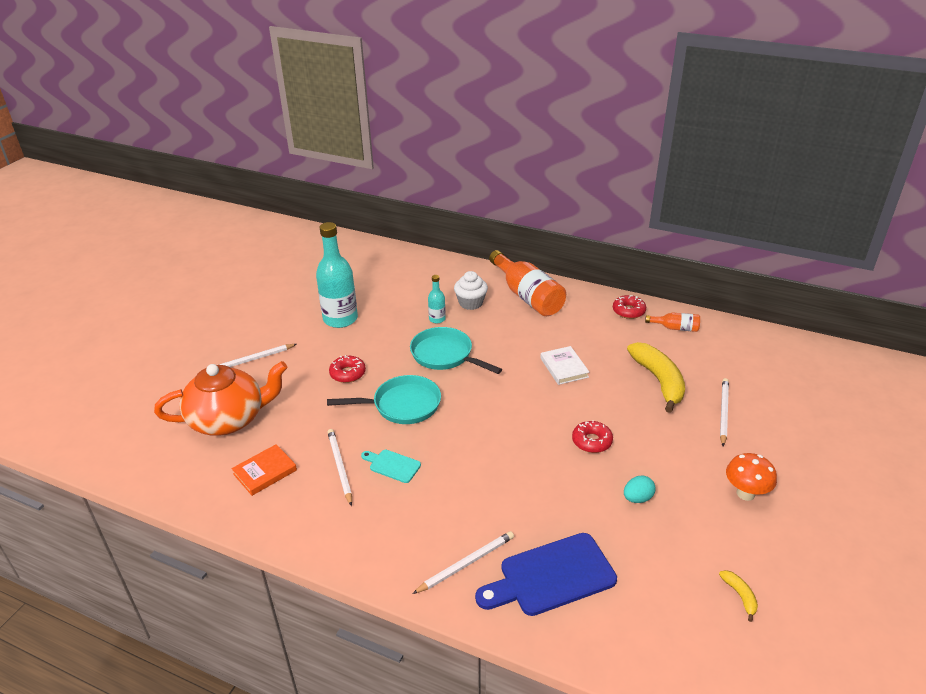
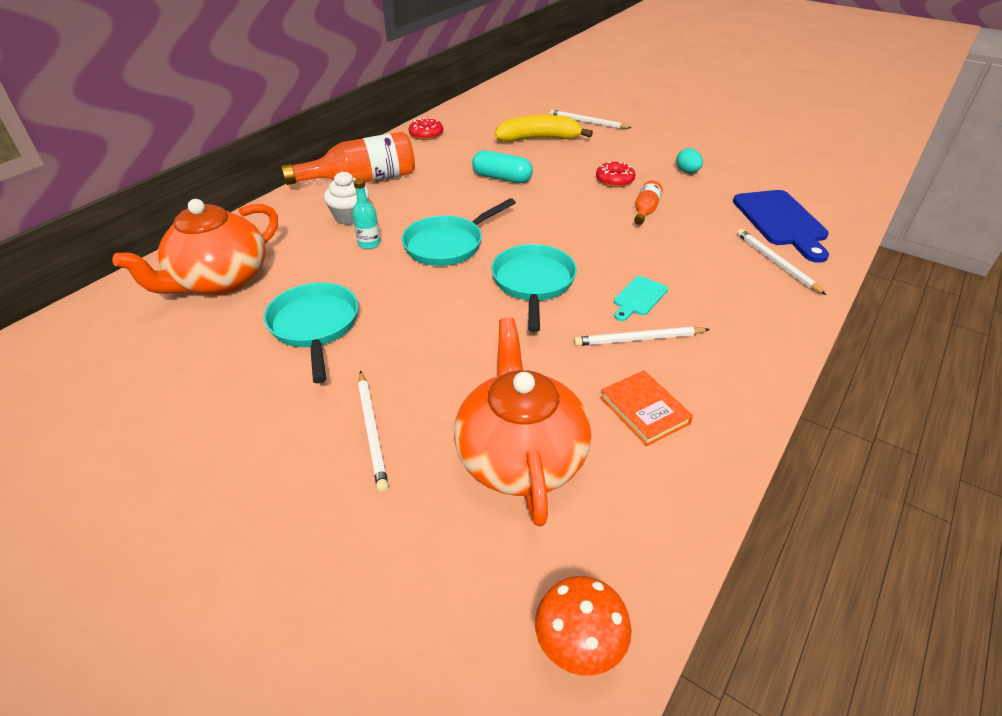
camera: 80 degrees left, 5 degrees up
(340, 319) = (315, 326): turquoise bottle -> turquoise pan
(347, 373) = (452, 325): red donut -> none
(382, 273) = (220, 280): none -> orange teapot
(564, 367) = (502, 178): white book -> turquoise capsule
(675, 328) = (465, 120): orange bottle -> orange bottle (645, 211)
(740, 596) = (782, 152): yellow banana -> none
(745, 493) = (681, 132): orange mushroom -> orange mushroom (578, 647)

